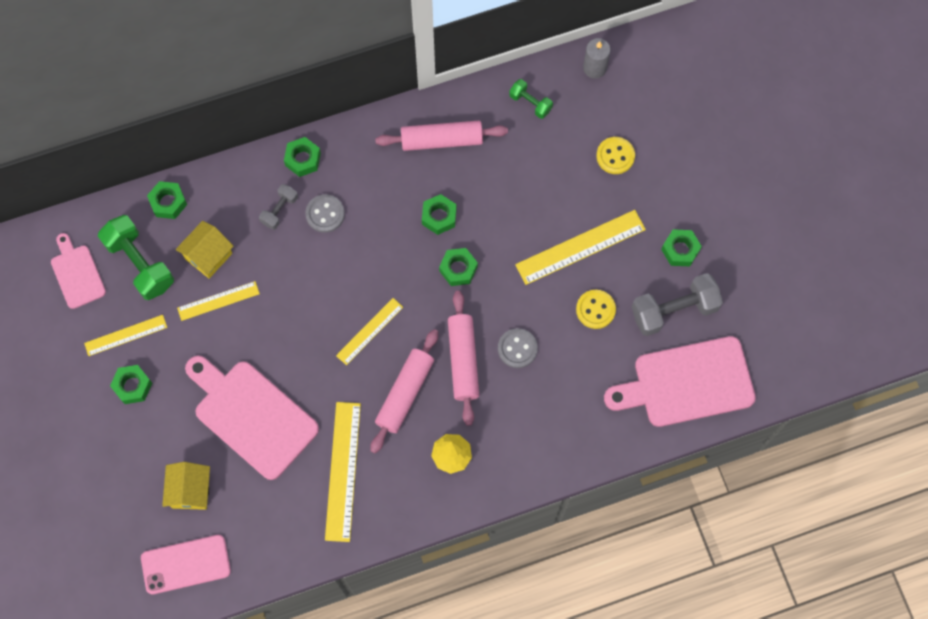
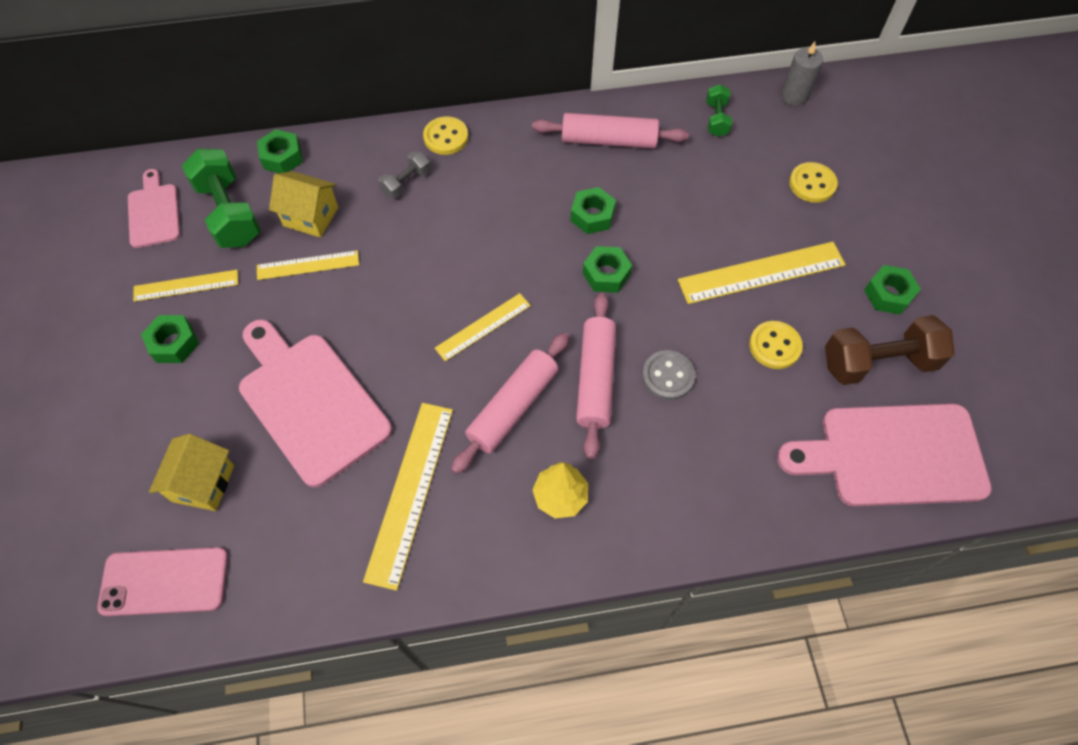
camera: 10 degrees right, 10 degrees down
(208, 256) = (311, 216): yellow house -> yellow house turned 60 degrees clockwise
(303, 159) = (446, 137): green nut -> yellow button
(325, 214) = (458, 194): grey button -> none
(530, 103) = (716, 119): green dumbbell -> green dumbbell turned 45 degrees clockwise
(674, 310) = (878, 362): grey dumbbell -> brown dumbbell

